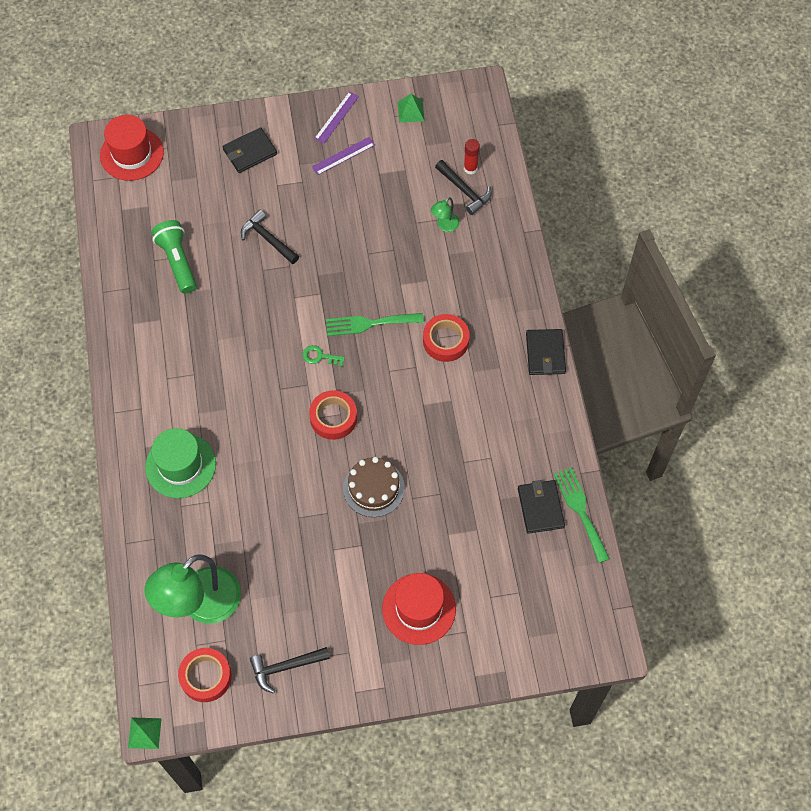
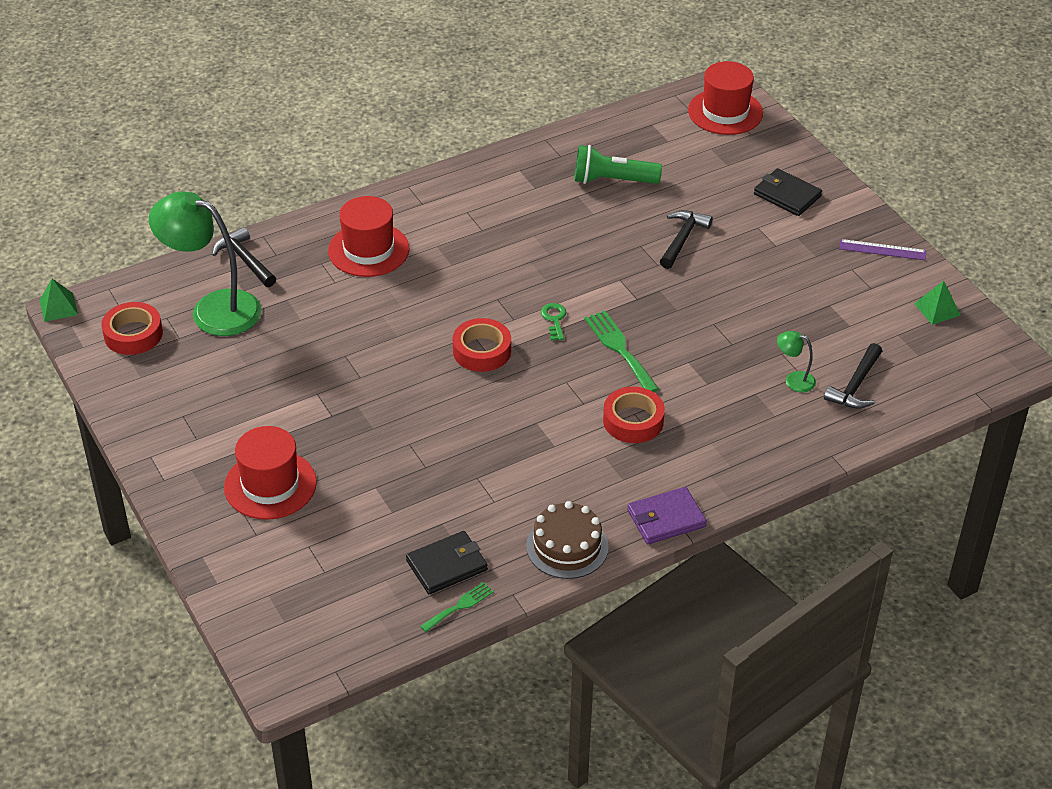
camera: 70 degrees right, 20 degrees down
(177, 262) = (612, 180): green flashlight -> green flashlight turned 135 degrees counterclockwise
(180, 465) = (368, 250): green hat -> red hat
(285, 667) = (163, 392): black hammer -> black hammer (245, 260)
(343, 156) = (833, 269): purple ruler -> none
(374, 488) = (407, 407): brown cake -> brown cake (567, 546)
(470, 168) = (892, 383): red glue stick -> none
(545, 353) = (666, 518): black wallet -> purple wallet
(580, 510) = (459, 606): green fork -> green fork, size x0.60

